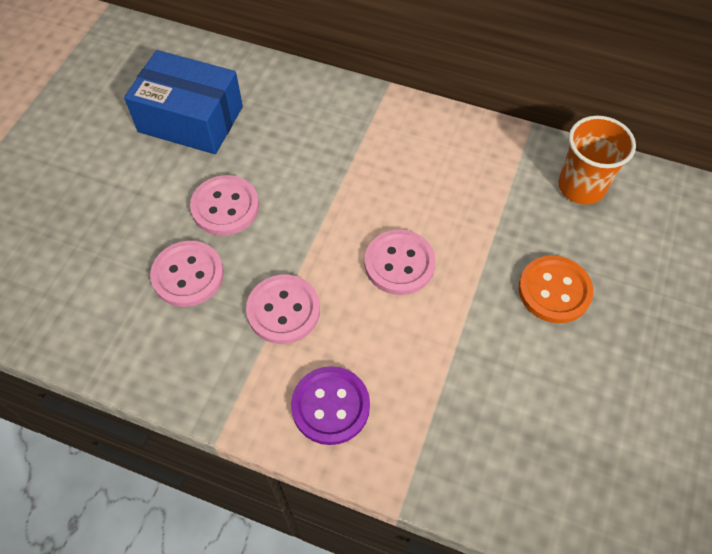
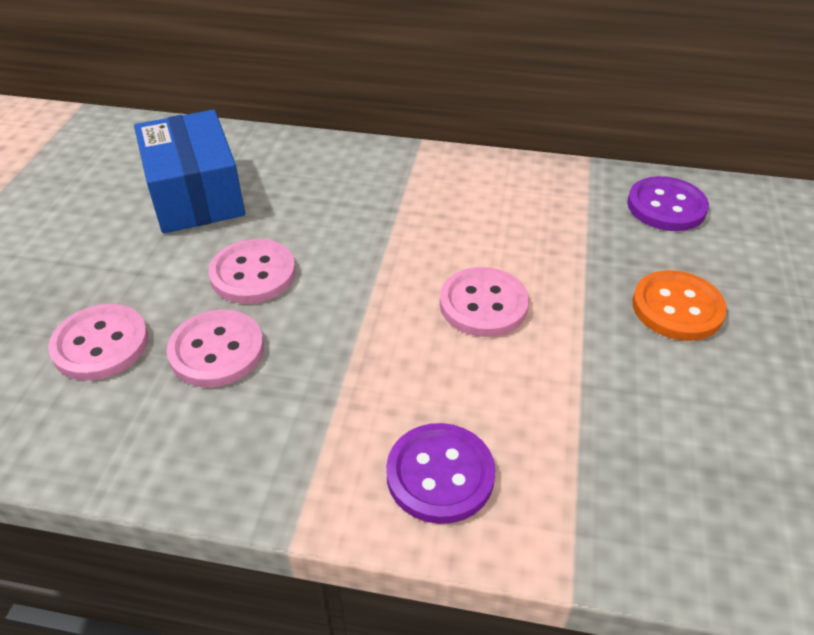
camera: 10 degrees left, 15 degrees down
(190, 119) = (195, 195): blue box -> blue box turned 60 degrees clockwise
(283, 310) = (350, 373): pink button -> pink button (101, 344)
(581, 186) = (666, 206): orange cup -> purple button

